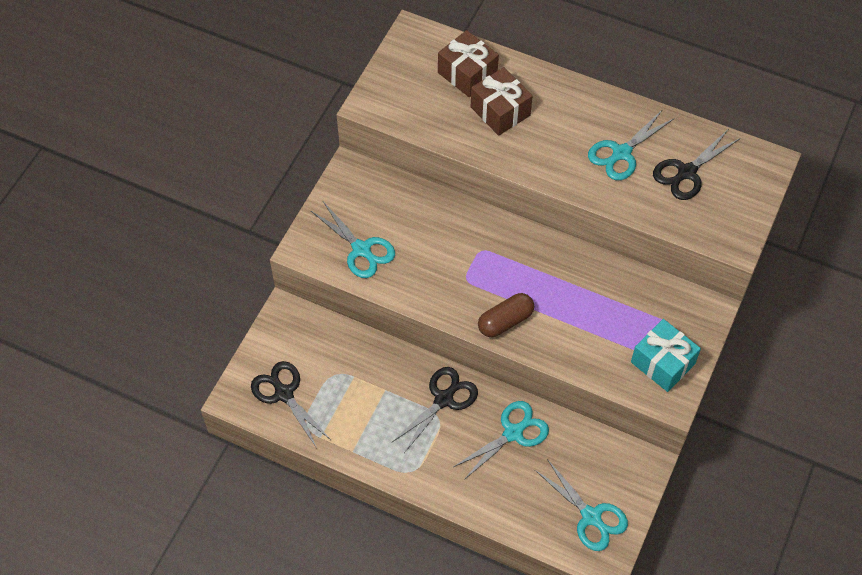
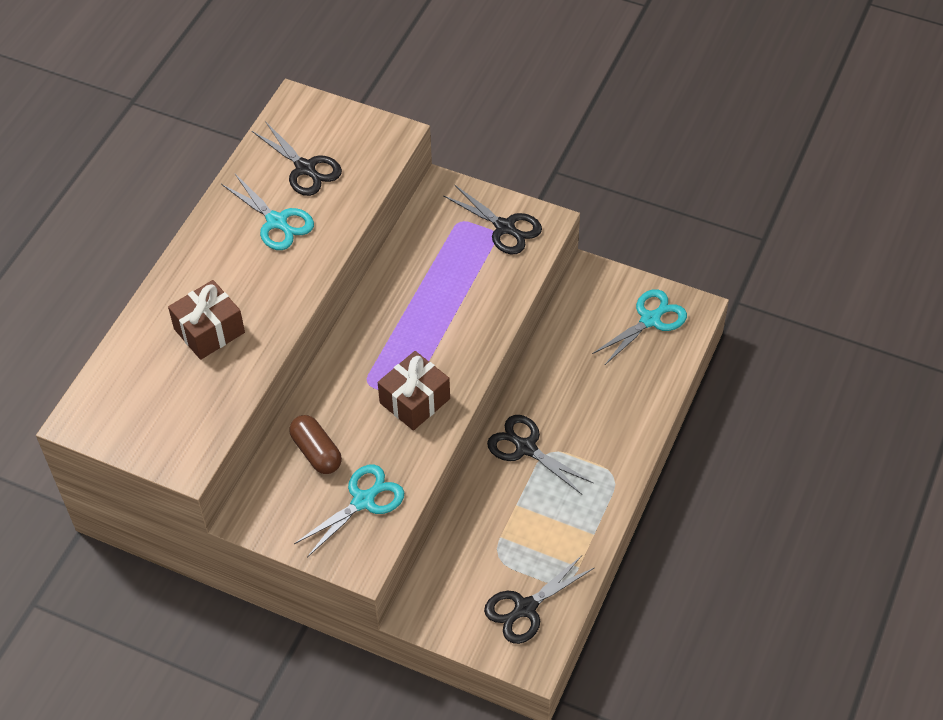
camera: 90 degrees left, 5 degrees down
(467, 74) = (150, 363): brown gift -> brown gift (415, 401)
(505, 321) = (459, 359): brown capsule -> brown capsule (316, 452)
(513, 433) = (562, 384): turquoise scissors -> none
(662, 363) = (505, 228): turquoise gift -> black scissors

